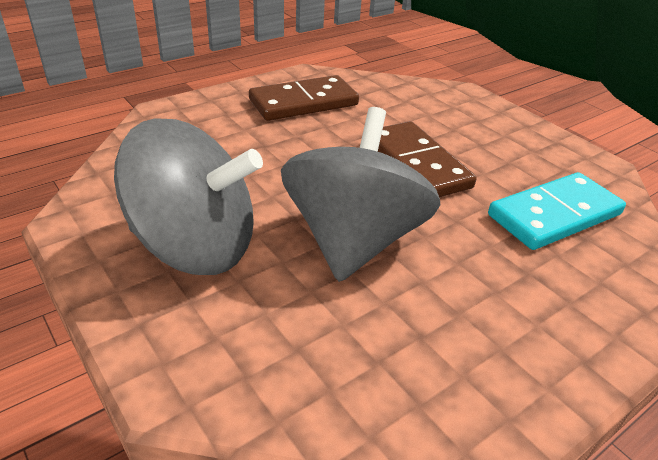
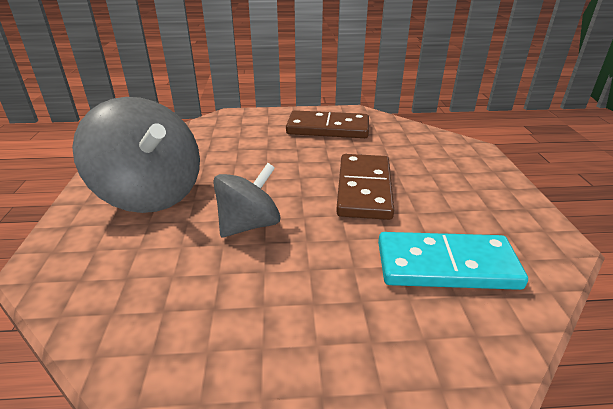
camera: 35 degrees right, 5 degrees down
(353, 241) = (249, 225): grey spinning top -> grey spinning top, size x0.60

